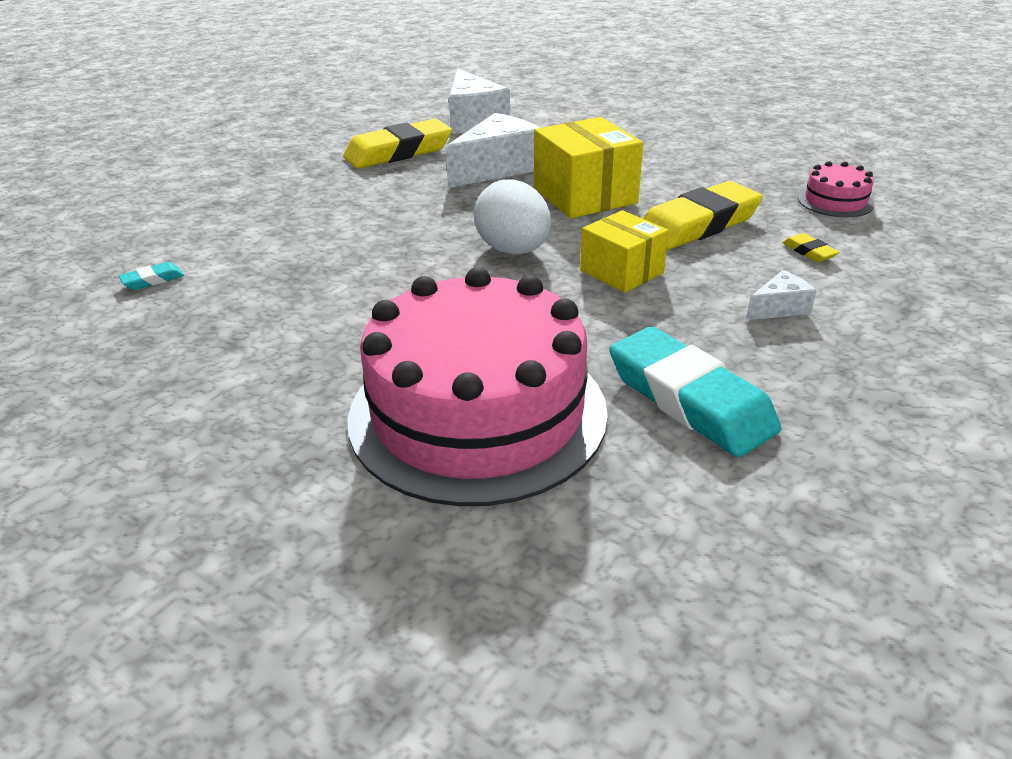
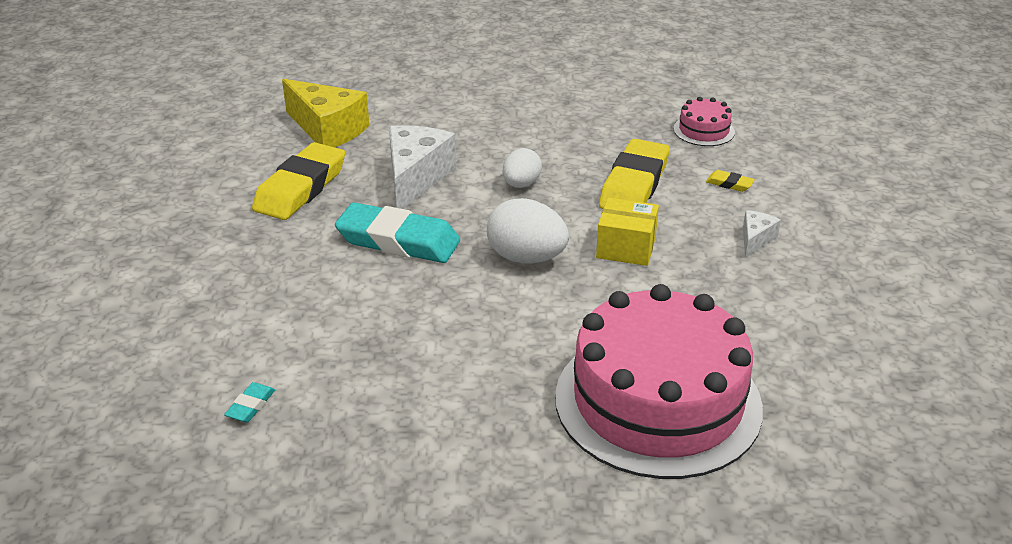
camera: 35 degrees left, 0 degrees up
(473, 121) = (327, 129): white cheese -> yellow cheese
(585, 196) = (521, 184): yellow box -> white egg
(689, 400) = (772, 333): turquoise eraser -> turquoise eraser (398, 241)

